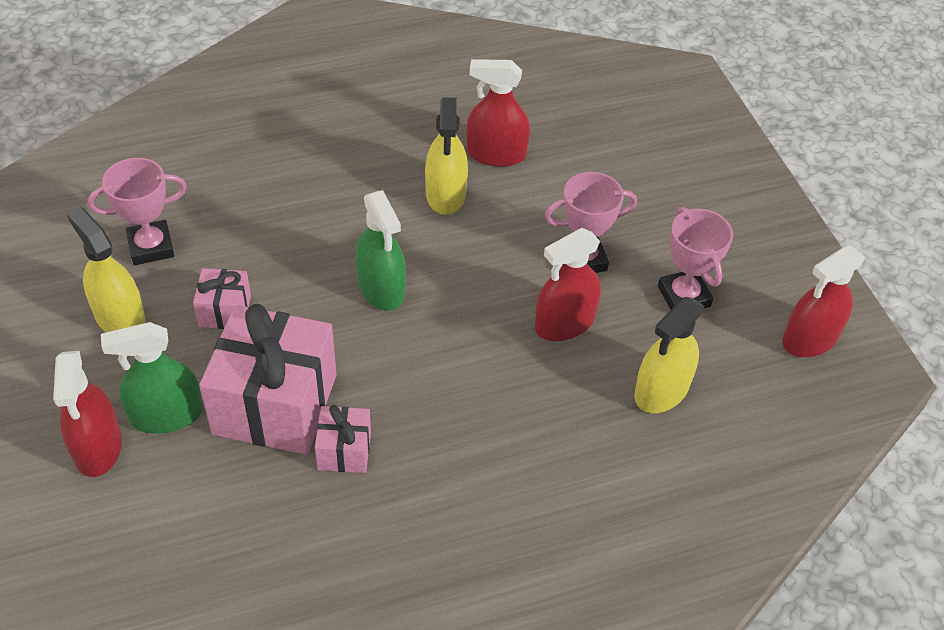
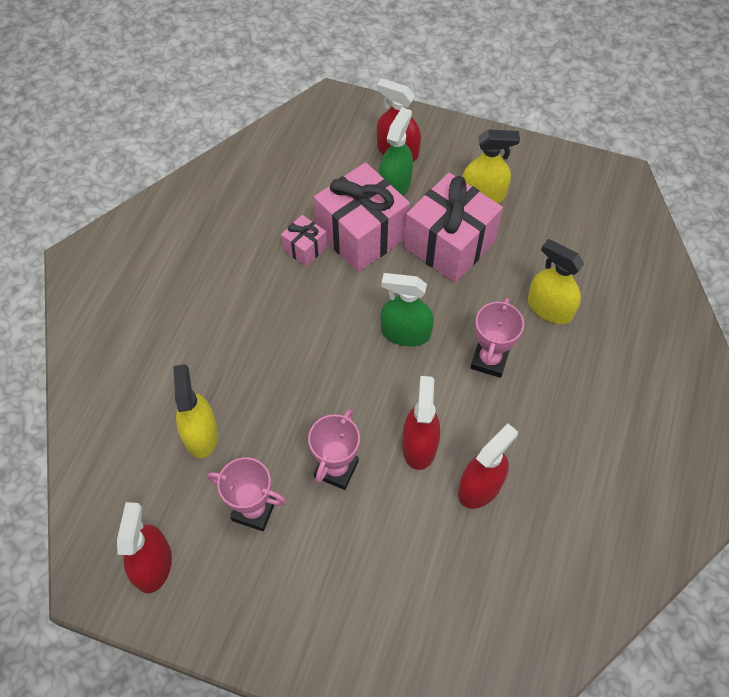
camera: 130 degrees right, 10 degrees up
(151, 247) = (531, 234): pink trophy -> pink trophy (489, 360)
(225, 311) = (449, 245): pink gift -> pink gift, size x2.09
(445, 194) = (462, 423): yellow spray bottle -> yellow spray bottle (549, 308)
(564, 323) = (295, 417): red spray bottle -> red spray bottle (419, 445)

